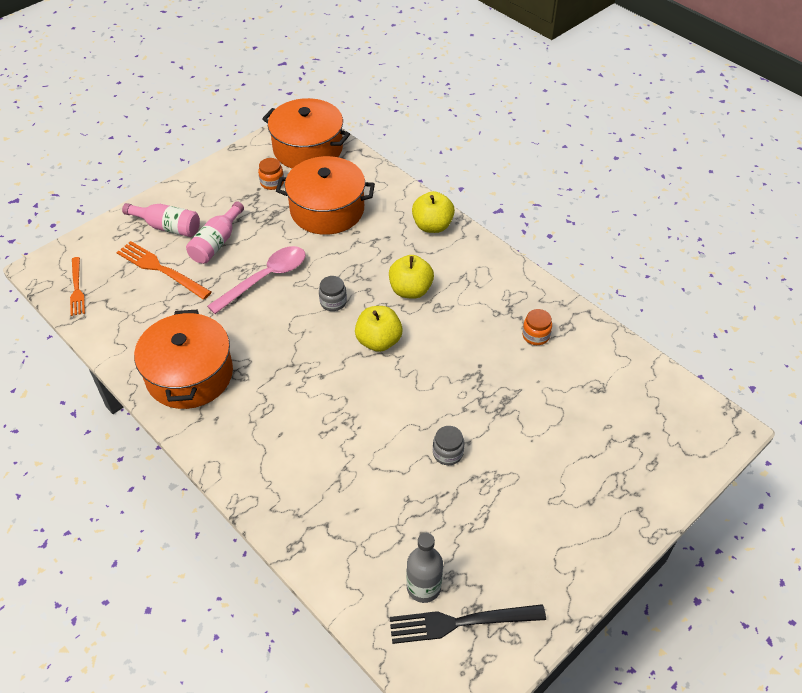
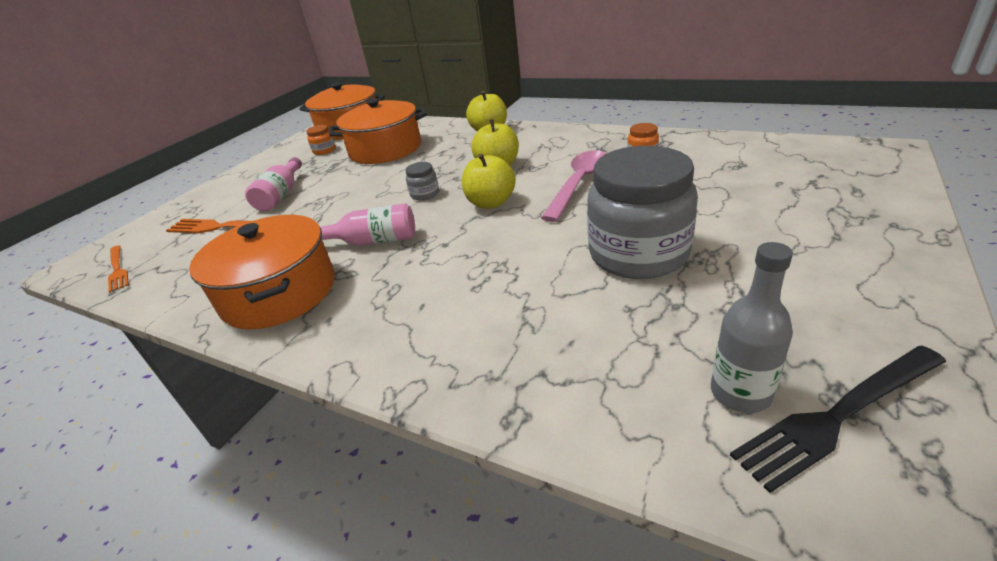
camera: 15 degrees left, 15 degrees down
(167, 227) = (223, 200): pink bottle -> pink bottle (372, 241)
(266, 278) = (344, 201): pink spoon -> pink spoon (579, 183)
(447, 453) = (638, 254): grey jar -> grey jar, size x2.47

